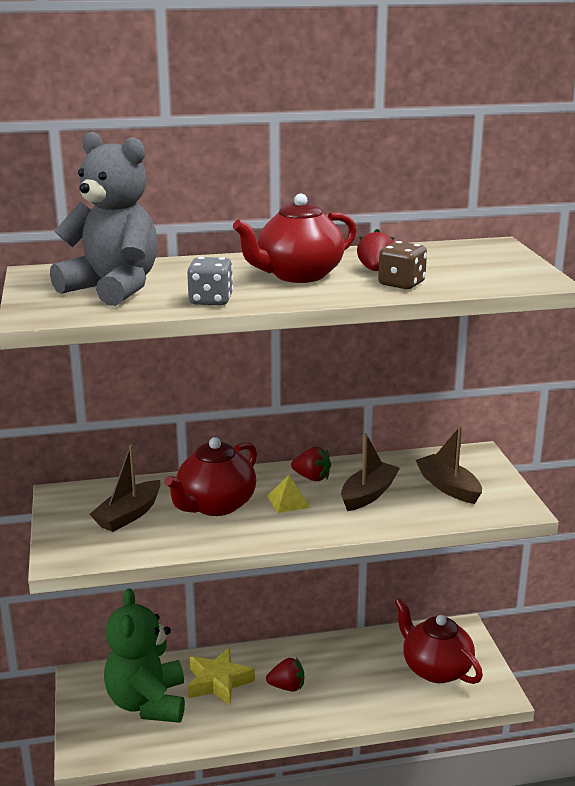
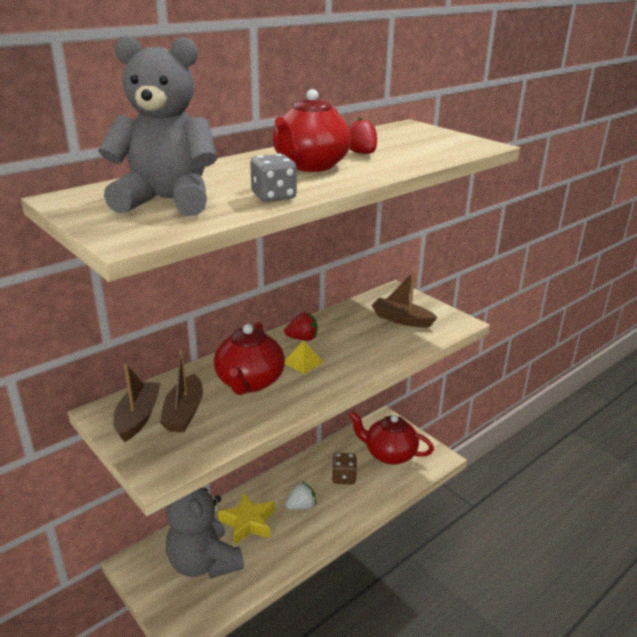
camera: 30 degrees left, 5 degrees up
(147, 703) = (204, 562): green teddy bear -> grey teddy bear
(287, 687) = (301, 506): red strawberry -> white strawberry
(368, 494) = (354, 340): brown boat -> brown boat (138, 417)
(401, 284) = (398, 160): brown dice -> brown dice (343, 477)

